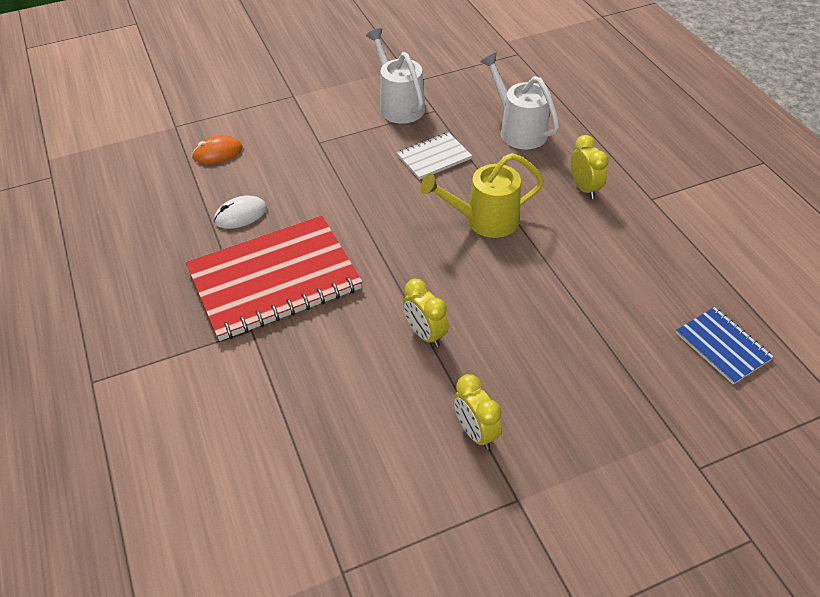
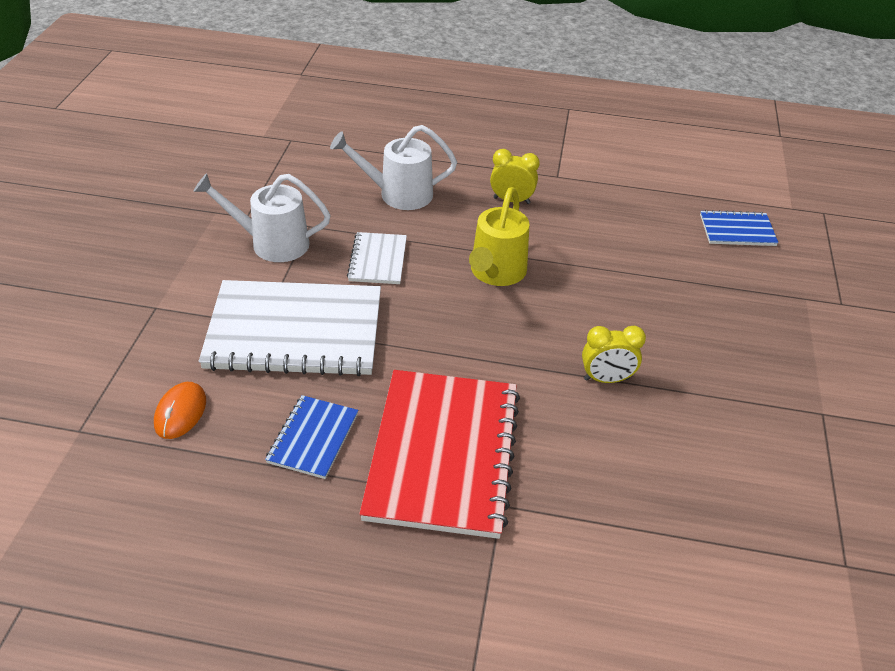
camera: 60 degrees left, 5 degrees down
(240, 215) = (313, 438): white mouse -> blue notebook
(325, 159) = (295, 331): none -> white notebook
(475, 432) = (740, 403): yellow clock -> none

